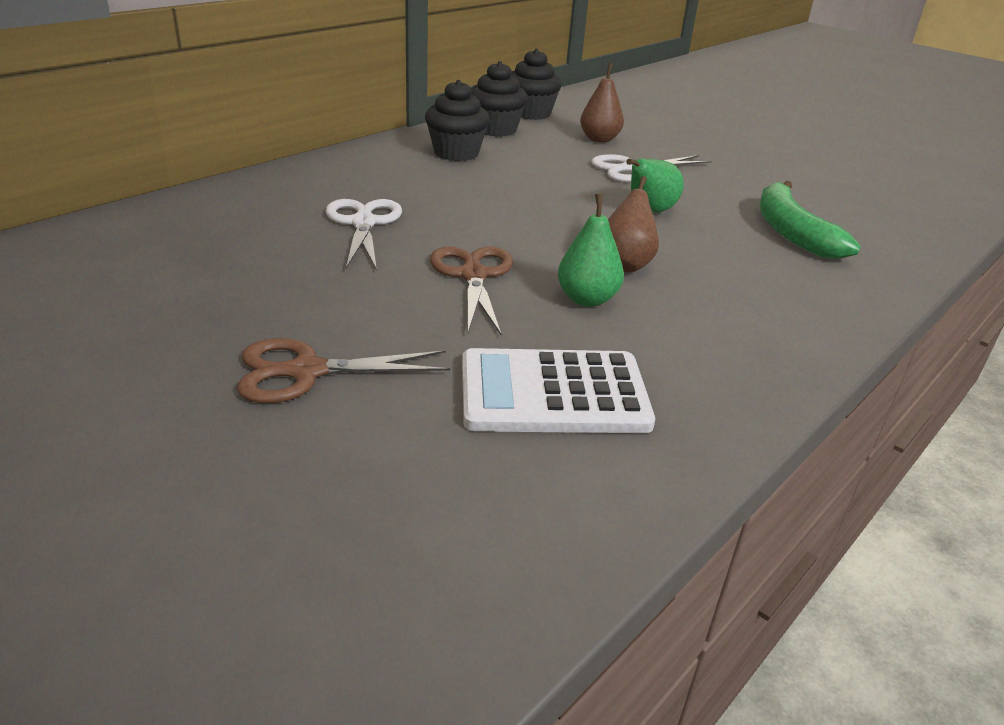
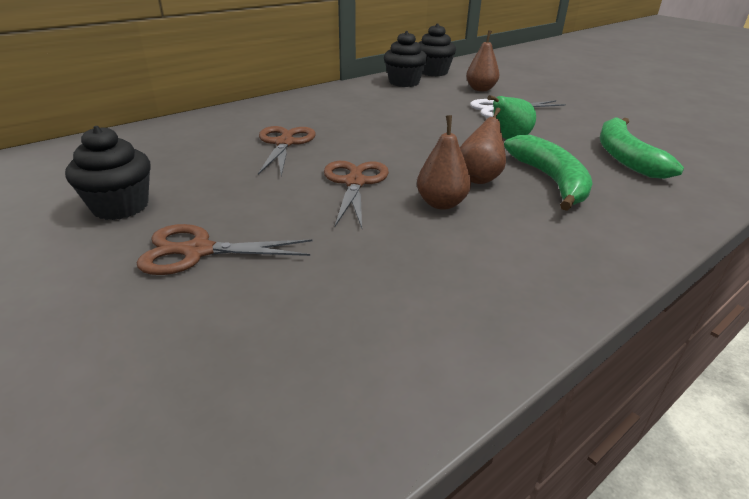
camera: 10 degrees right, 0 degrees up
(363, 223) = (284, 143): white scissors -> brown scissors
(456, 153) = (370, 97): black cupcake -> black cupcake (120, 206)
(553, 393) = (392, 279): white calculator -> none
(587, 299) = (441, 203): green pear -> brown pear
(710, 265) = (551, 180): none -> green banana

